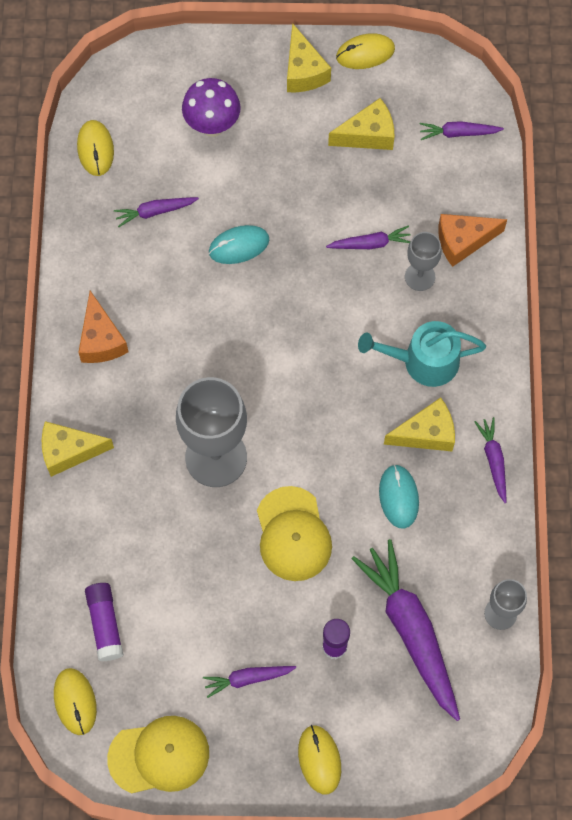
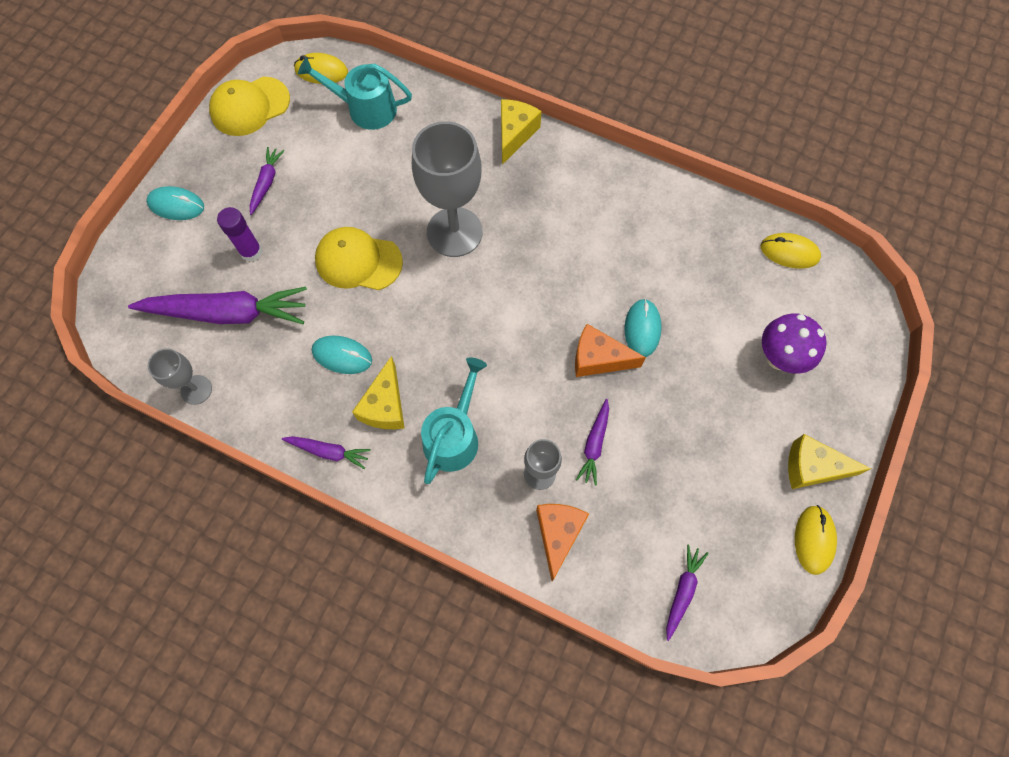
camera: 115 degrees right, 0 degrees up
(101, 339) = (601, 190): orange cheese -> orange cheese (598, 359)
(105, 624) = (366, 109): purple glue stick -> turquoise watering can
(155, 212) = (706, 275): purple carrot -> none
(159, 755) = (250, 106): yellow cap -> yellow cap turned 45 degrees clockwise
(319, 760) = (176, 205): yellow mouse -> turquoise mouse
(368, 135) = (715, 497): yellow cheese -> none

